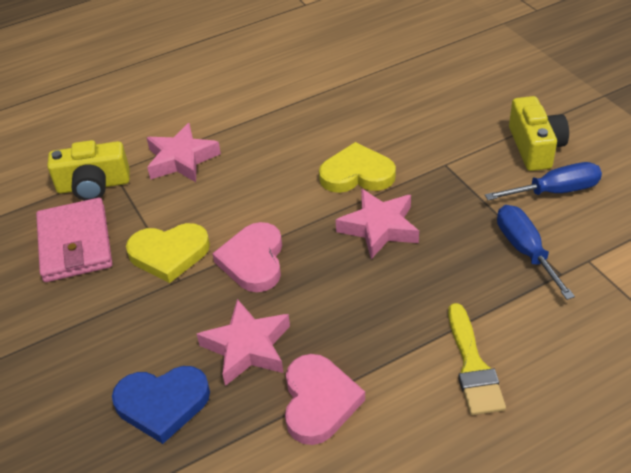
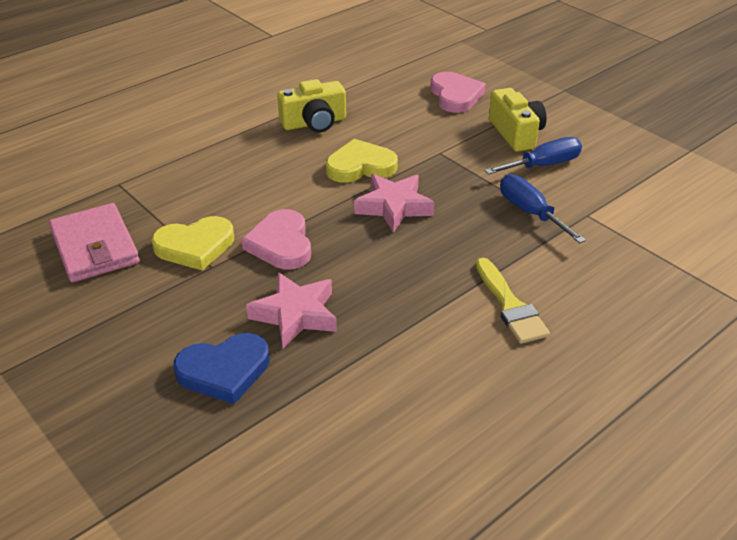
camera: 15 degrees left, 5 degrees down
(93, 185) = (100, 196): yellow camera -> yellow camera (314, 123)
(181, 159) = (185, 168): pink star -> none
(319, 401) = (377, 350): pink heart -> pink heart (455, 96)

